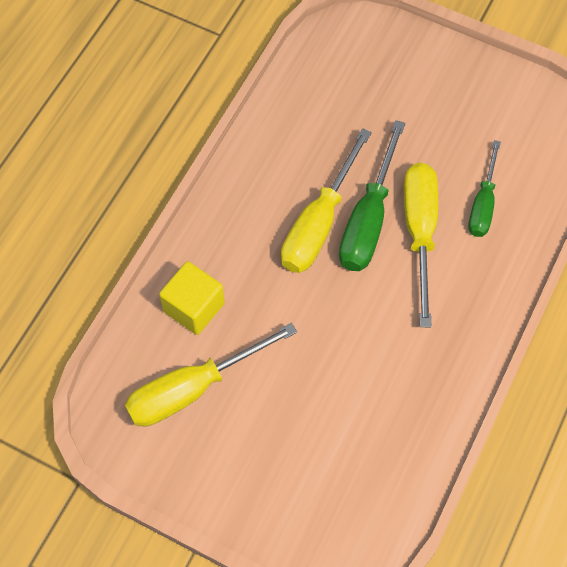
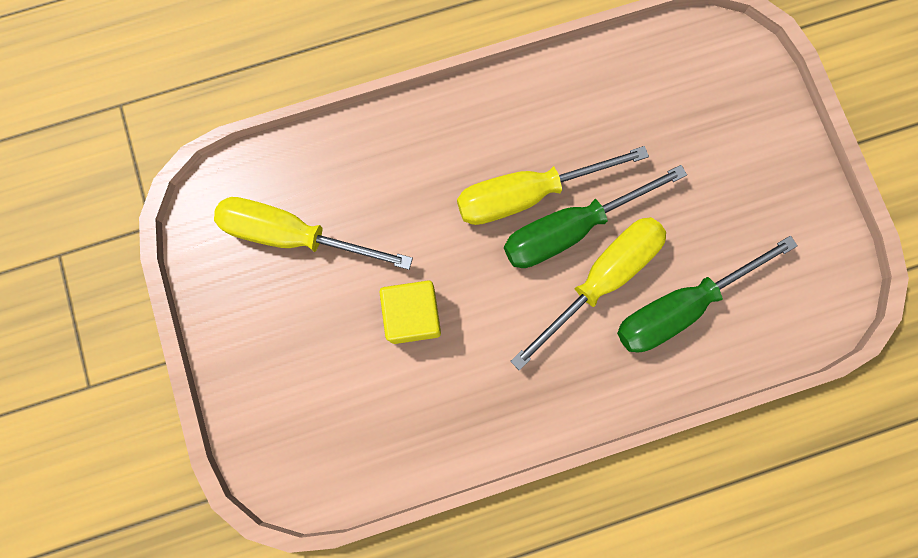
camera: 45 degrees right, 15 degrees up
(194, 307) = (360, 171): yellow cube -> yellow cube (412, 315)
(483, 204) = (680, 306): green screwdriver -> green screwdriver, size x1.57

